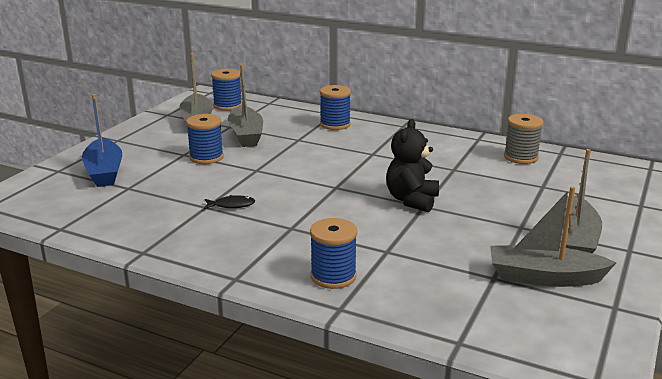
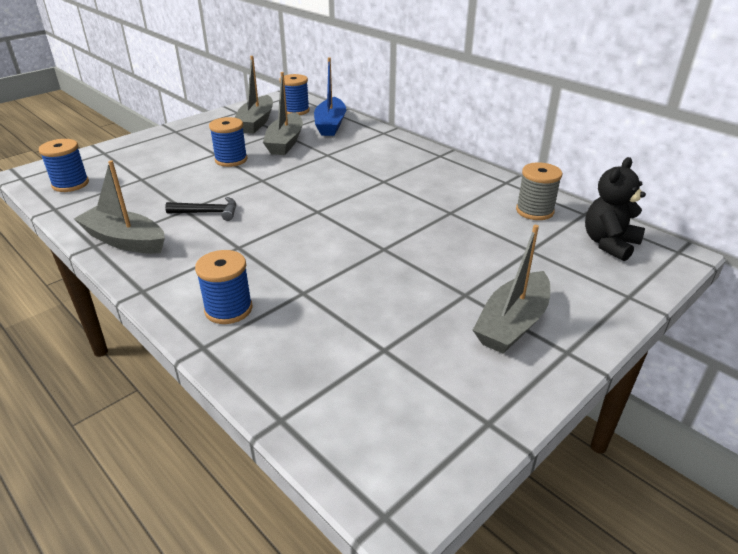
camera: 20 degrees right, 10 degrees up
(104, 172) = (137, 160): blue boat -> blue boat (330, 125)
(231, 205) = (208, 213): black fish -> black hammer
(335, 124) = (375, 144): blue spool -> blue spool (70, 184)
(411, 200) = (377, 240): black teddy bear -> black teddy bear (609, 244)
(544, 277) = (439, 363): grey boat -> grey boat (125, 240)

